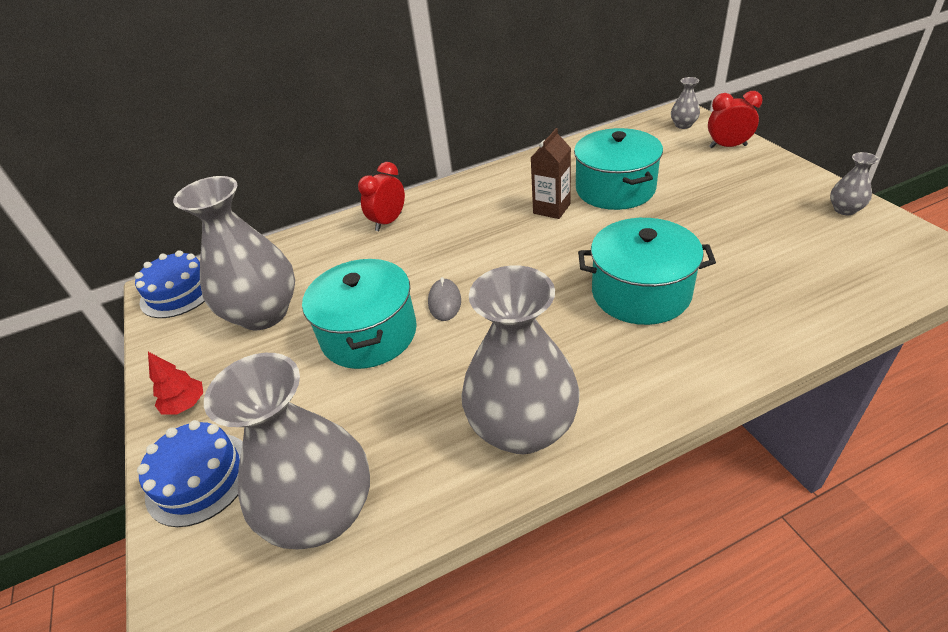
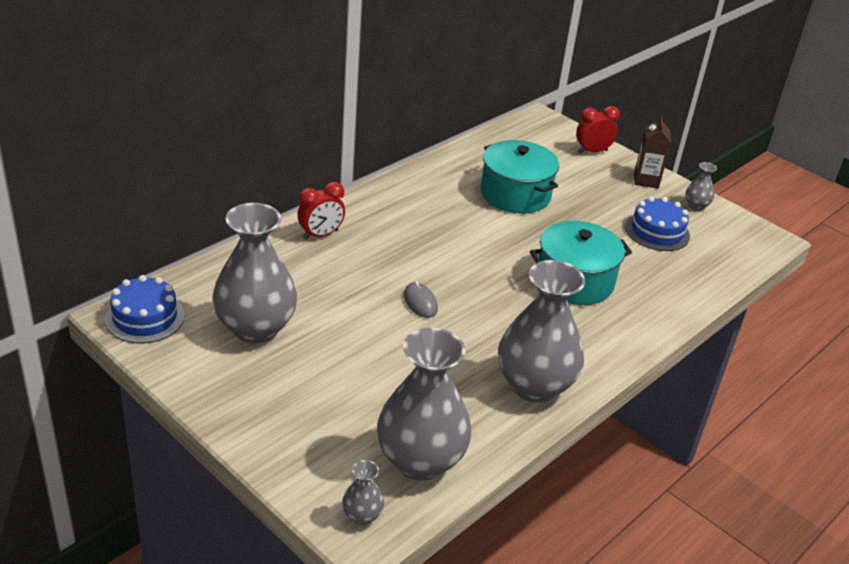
camera: 30 degrees left, 5 degrees down
(185, 405) = (241, 409): red tree -> none
(199, 478) = (300, 457): blue cake -> blue cake (657, 231)
(369, 334) = (370, 334): turquoise pot -> none
(388, 222) = (320, 235): red clock -> red clock turned 135 degrees counterclockwise
(551, 209) = (469, 215): brown carton -> brown carton (646, 180)
(683, 125) = (547, 130): grey vase -> grey vase (362, 515)

